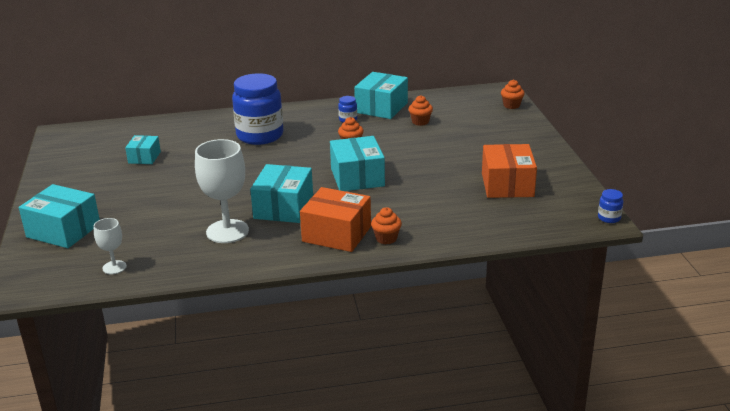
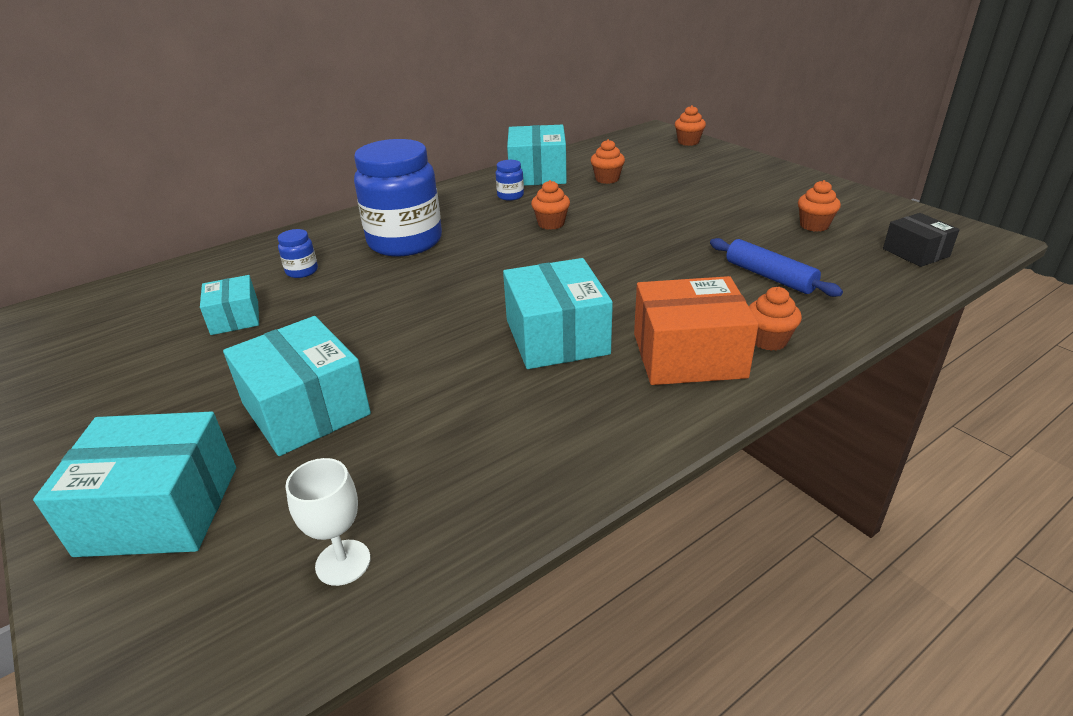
camera: 25 degrees left, 5 degrees up
(227, 231) = (505, 406): white goblet -> none
(357, 177) = (613, 264): turquoise box -> turquoise box (305, 409)
(434, 207) = (769, 276): none -> blue rolling pin
(507, 185) = (814, 225): orange box -> orange cupcake
(543, 217) = (915, 253): none -> black box
(609, 218) = (985, 234): blue jar -> blue jar (302, 271)

